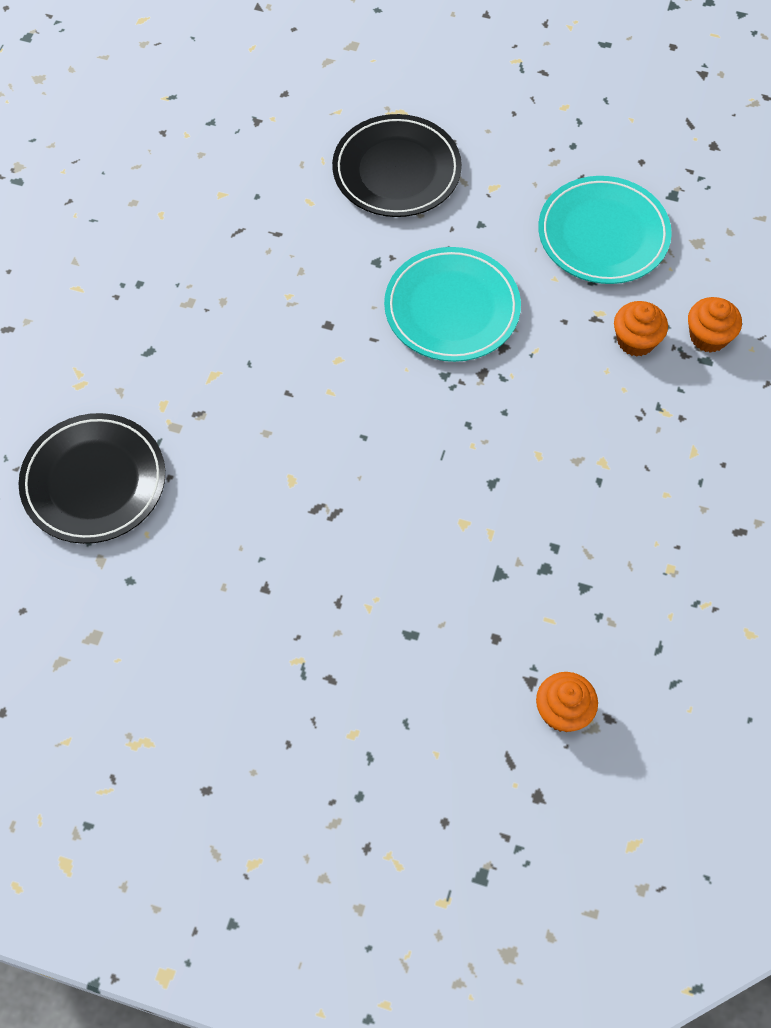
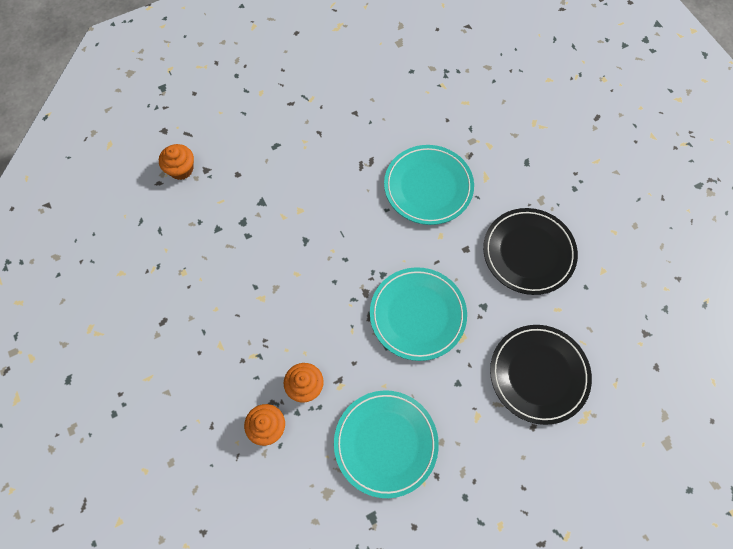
camera: 135 degrees right, 5 degrees up
(94, 482) = (474, 92): black plate -> black plate (528, 253)
(288, 420) = (428, 187): none -> turquoise plate

